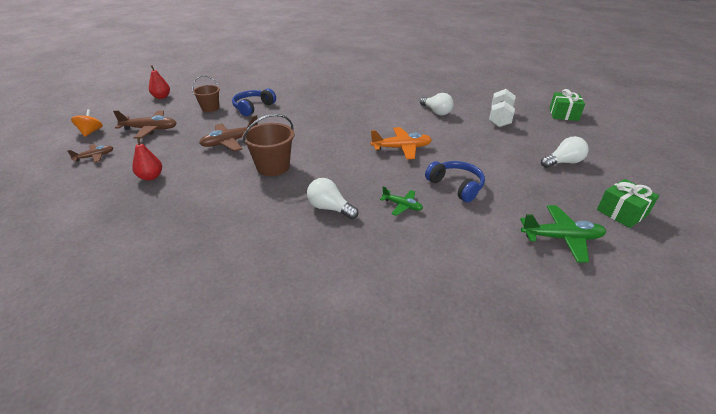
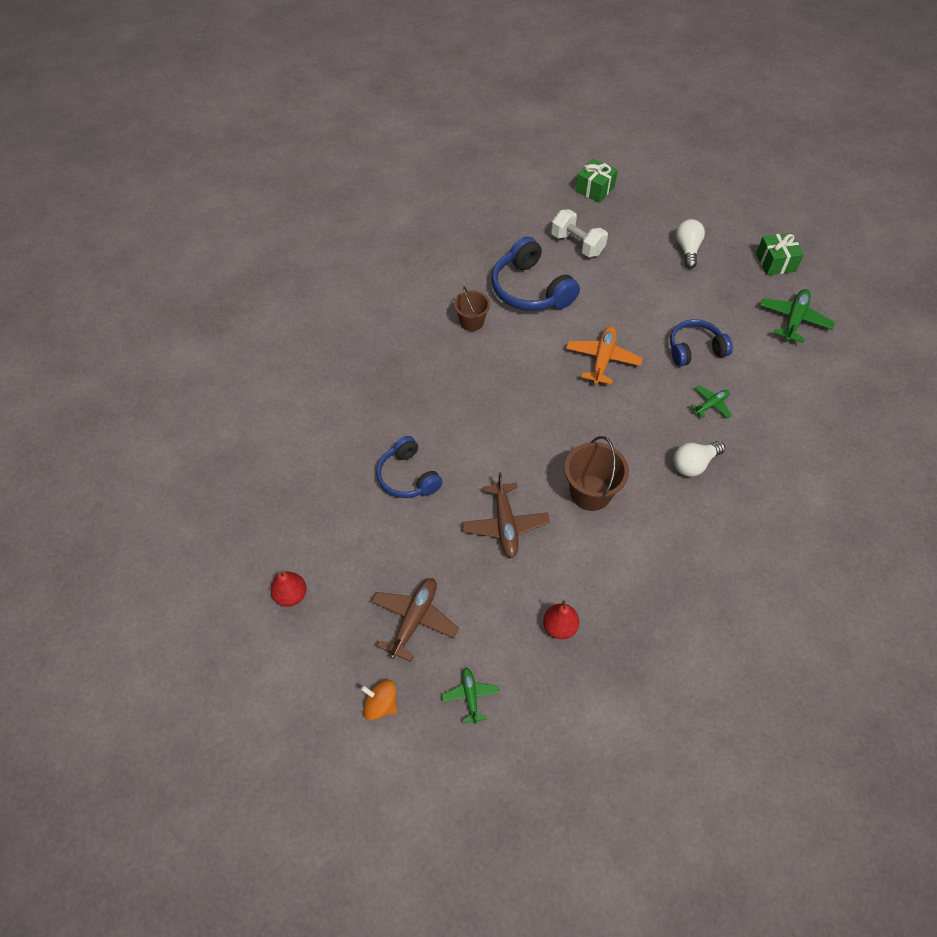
camera: 65 degrees left, 20 degrees up
(94, 156) = (470, 696): brown plane -> green plane
(210, 108) = (378, 531): brown bucket -> brown bucket (471, 322)
(436, 112) = (530, 289): white light bulb -> blue headphones

